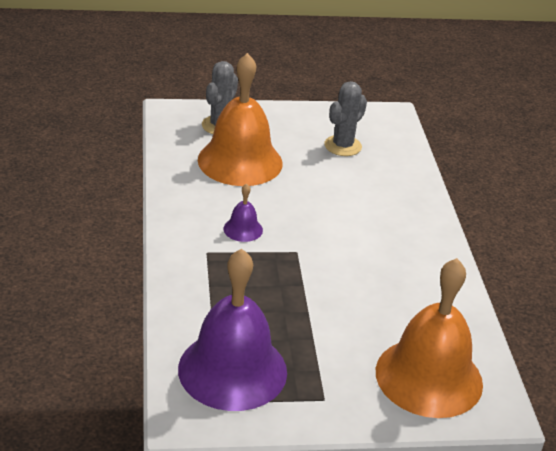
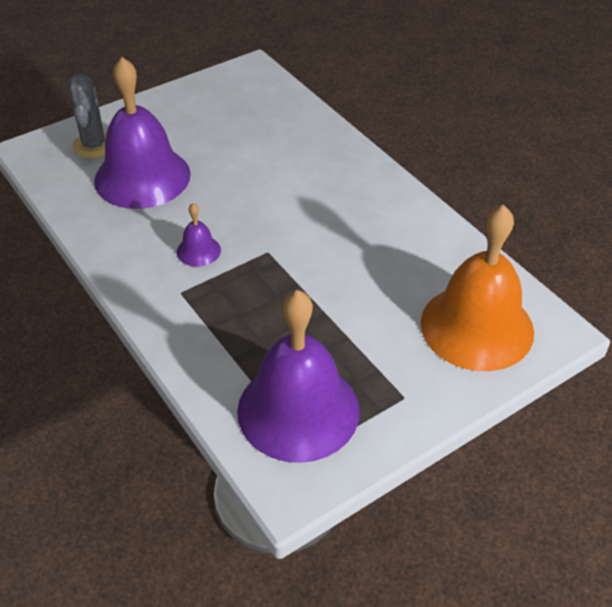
camera: 25 degrees left, 10 degrees up
(240, 161) = (142, 177): orange bell -> purple bell
(343, 146) = (230, 120): grey cactus -> none

